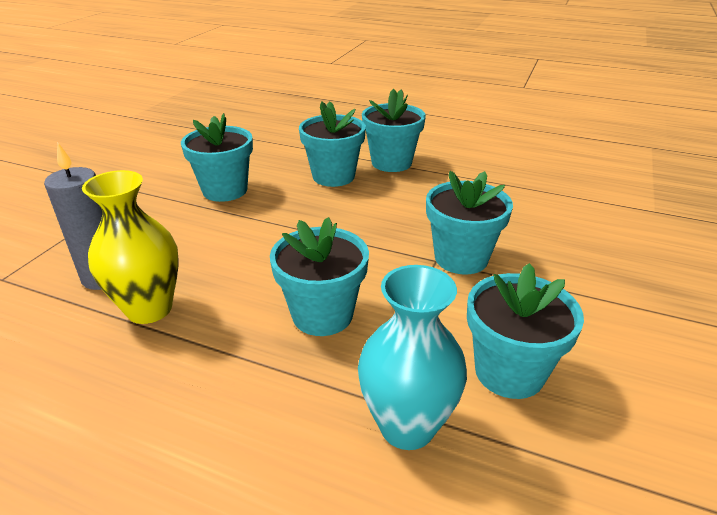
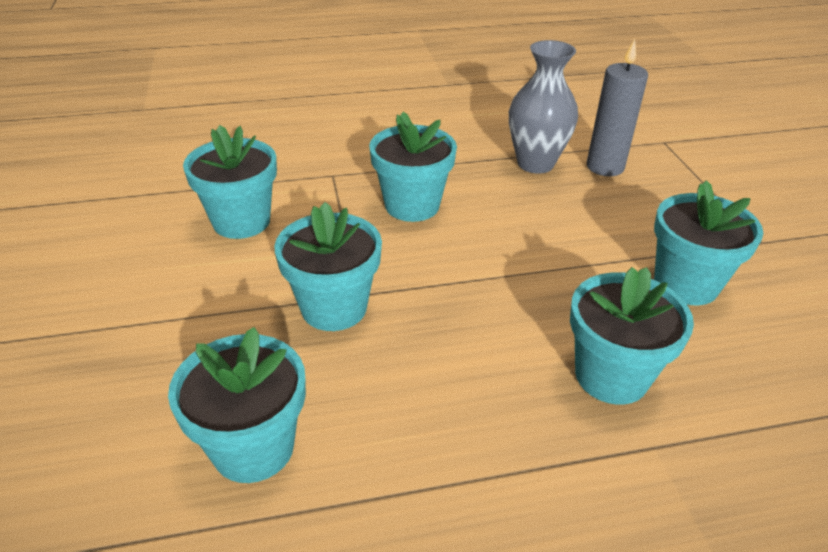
camera: 145 degrees right, 5 degrees up
(149, 309) = (535, 163): yellow vase -> grey vase
(391, 162) = (575, 462): turquoise flower pot -> turquoise flower pot (253, 447)
(407, 426) = (296, 171): turquoise vase -> none

